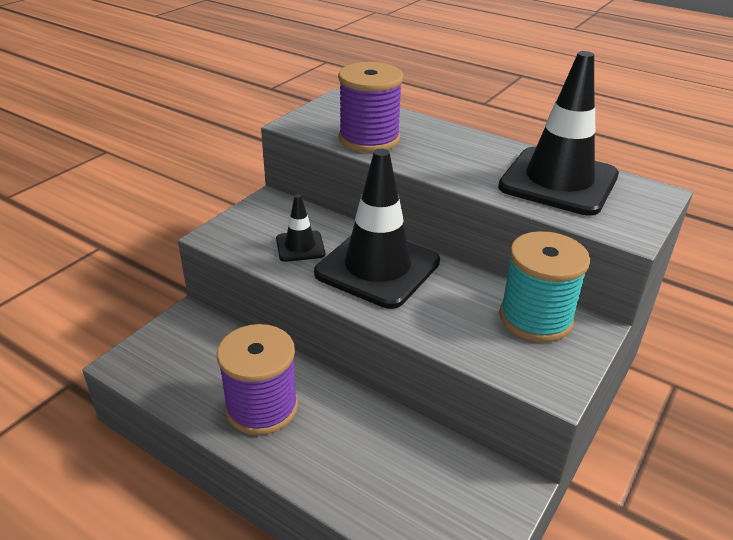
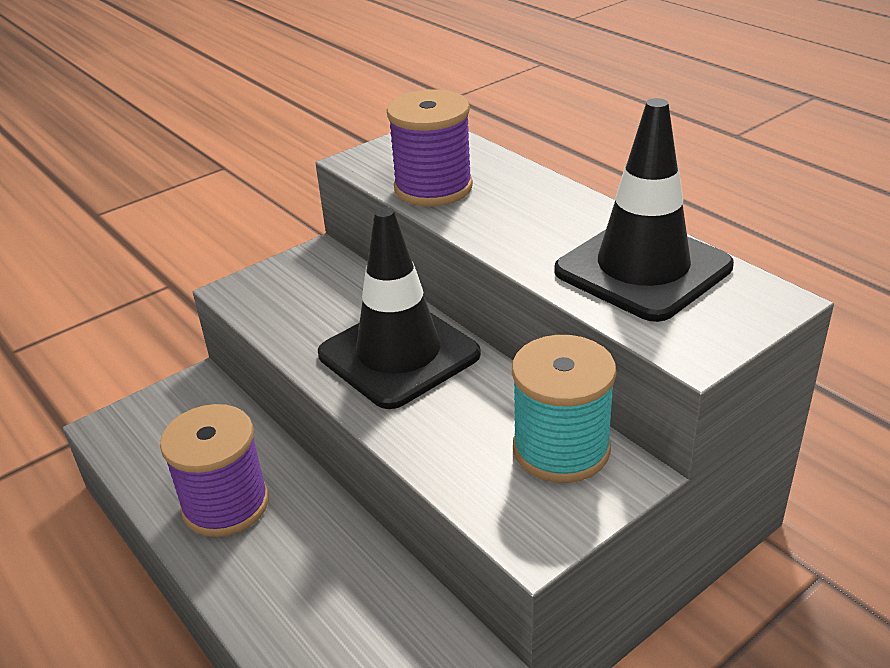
camera: 20 degrees right, 0 degrees up
(300, 246) = (322, 316): black traffic cone -> none

